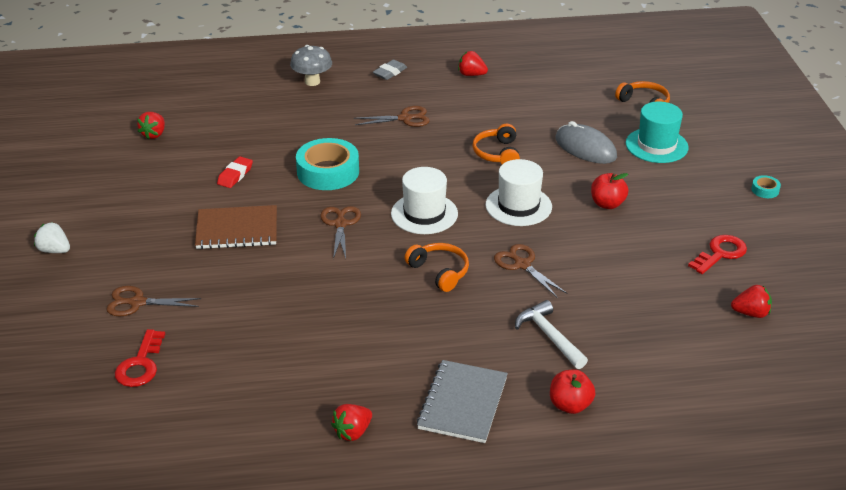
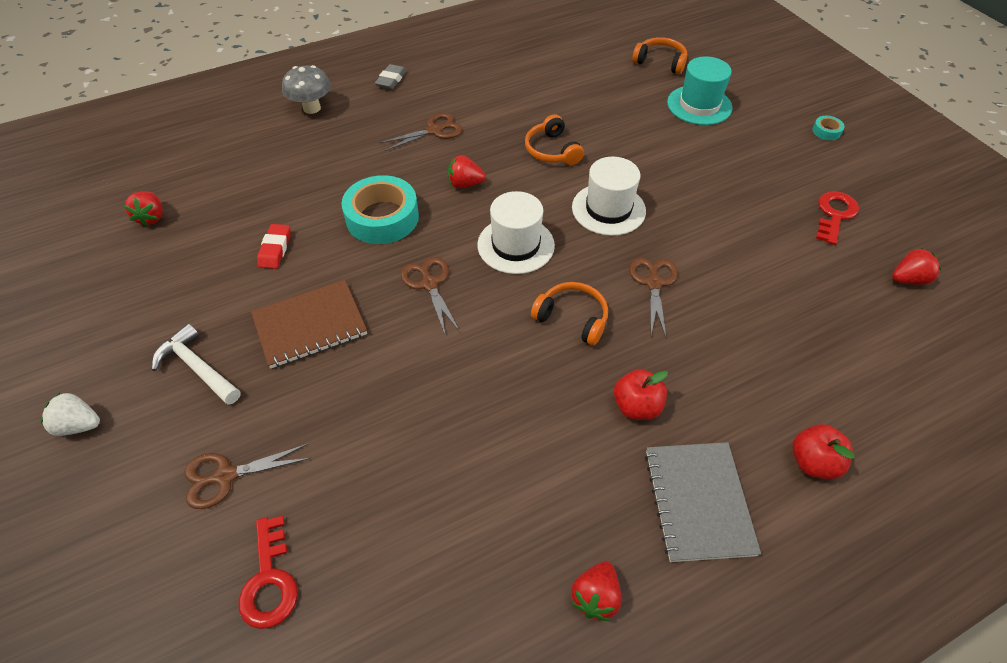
camera: 20 degrees left, 15 degrees up
(471, 75) = (476, 65): red strawberry -> red strawberry (465, 184)
(522, 264) = (653, 283): brown scissors -> brown scissors turned 60 degrees clockwise
(549, 336) = (736, 371): white hammer -> white hammer (198, 367)
(585, 148) = (635, 124): grey mouse -> none
(607, 204) = (694, 184): red apple -> red apple (636, 406)

